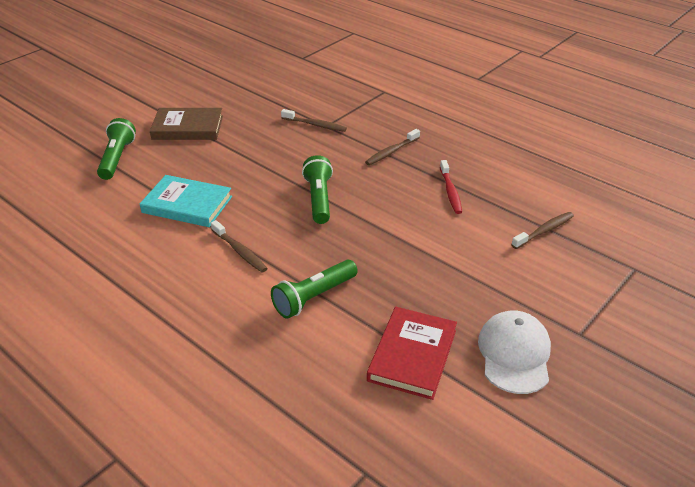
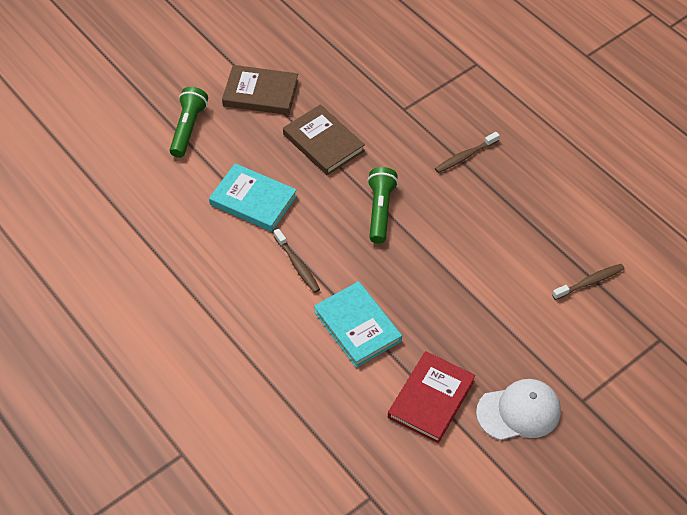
camera: 10 degrees right, 15 degrees up
(253, 155) = (323, 142): none -> brown book
(314, 297) = (357, 326): green flashlight -> turquoise book
(315, 125) = (393, 106): brown toothbrush -> none
(450, 192) = (512, 219): red toothbrush -> none
(514, 354) = (519, 411): white cap -> white cap turned 60 degrees clockwise

